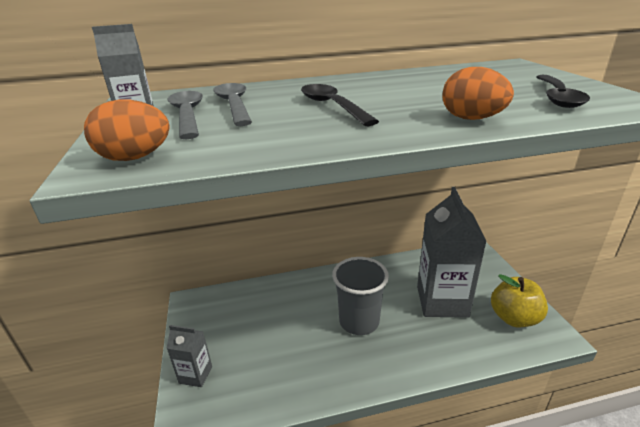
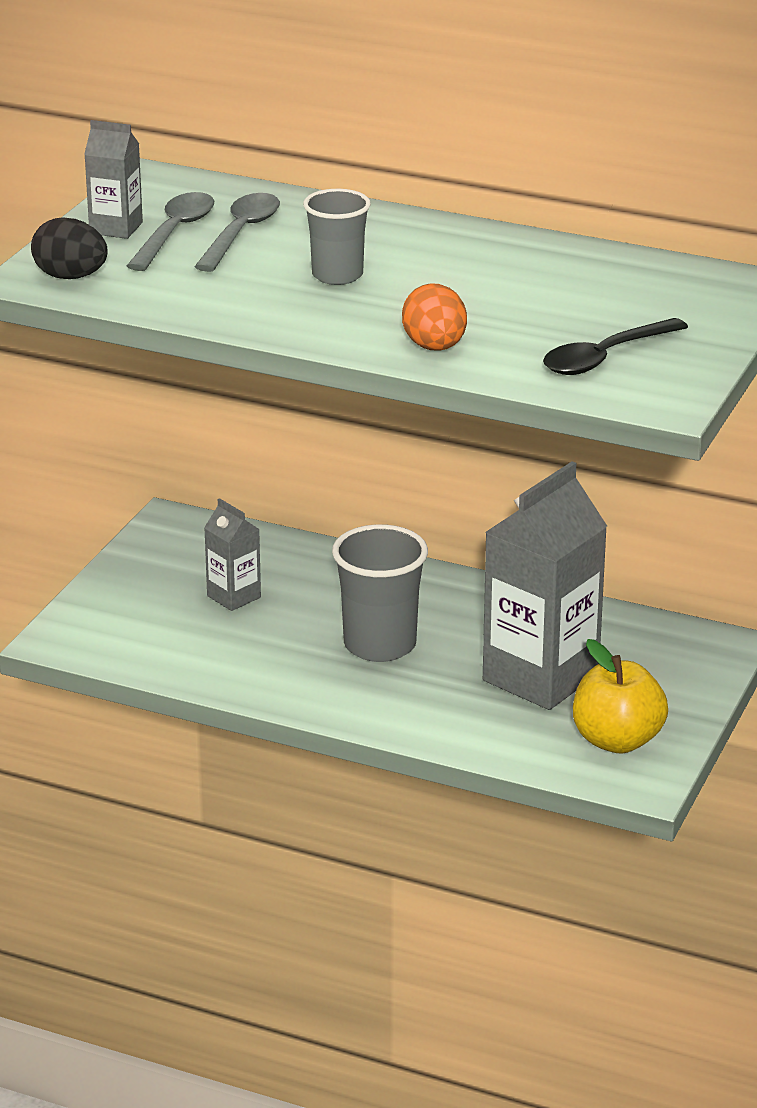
camera: 35 degrees right, 0 degrees up
(135, 158) = (71, 277): orange egg -> black egg
(195, 375) = (105, 604): grey carton -> grey carton (234, 597)
(332, 106) = (337, 275): black spoon -> grey cup

